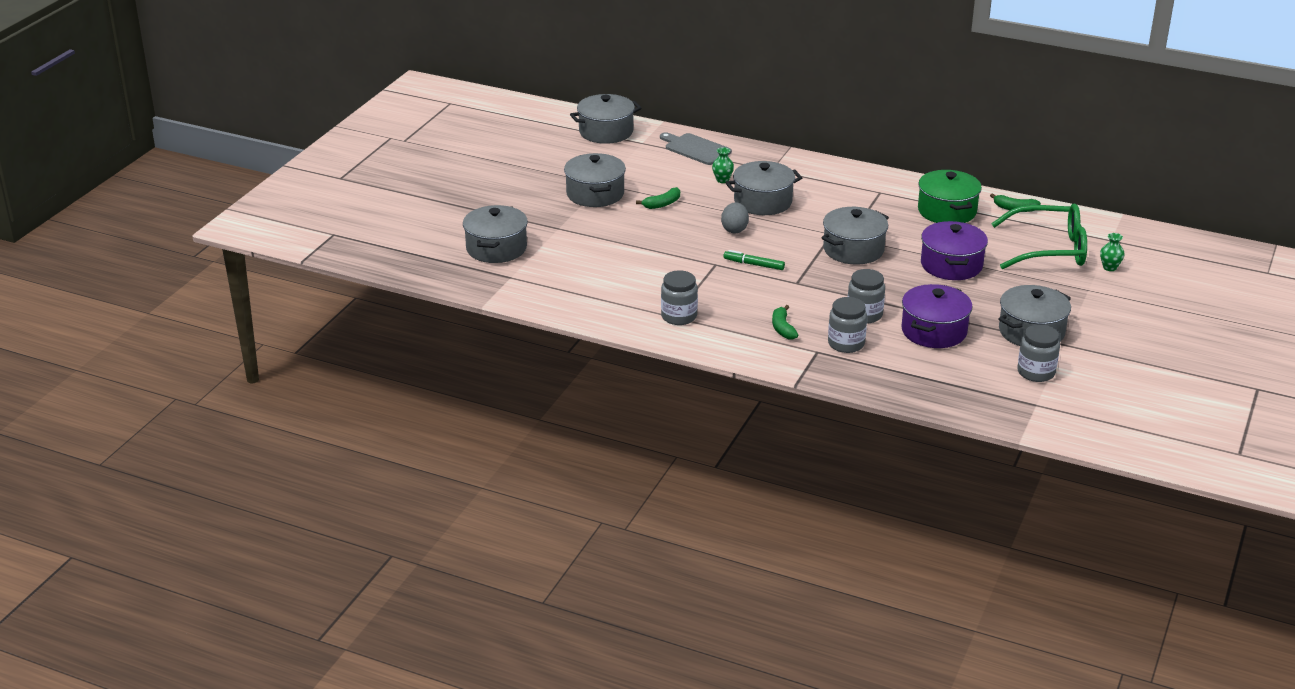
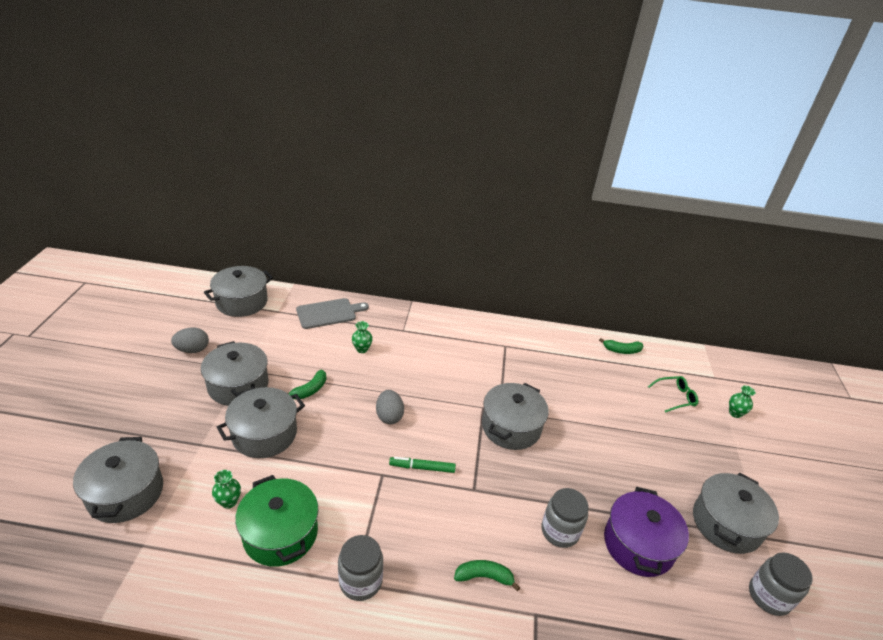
camera: 20 degrees left, 5 degrees up
(554, 165) = (193, 350): none -> grey egg
(579, 263) = (229, 502): none -> green vase
(695, 149) = (329, 313): grey cutting board -> grey cutting board turned 135 degrees clockwise
(763, 202) = (406, 373): grey pot -> grey pot (264, 434)
(783, 328) = (484, 577): green banana -> green banana turned 120 degrees clockwise
(846, 344) = (561, 591): grey jar -> none
(947, 211) = (570, 361): green pot -> green pot (280, 533)
(951, 265) = (606, 434): purple pot -> none
(1050, 249) = (675, 397): green glasses -> green glasses, size x0.46

